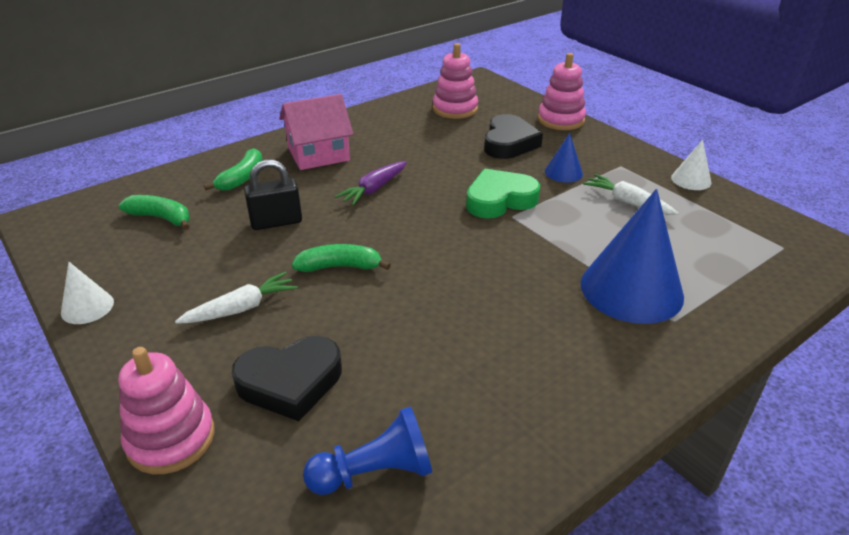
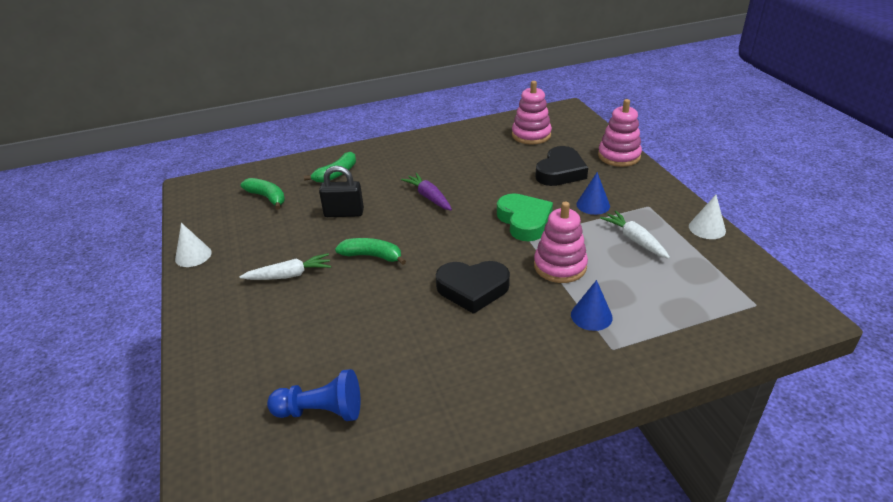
camera: 20 degrees right, 0 degrees up
(171, 438) = (205, 357): pink stacking toy -> pink stacking toy (560, 266)
(290, 382) = (296, 335): black heart -> black heart (472, 289)
(318, 154) = (401, 162): pink house -> none
(374, 189) = (429, 197): purple carrot -> purple carrot turned 90 degrees clockwise
(499, 200) = (524, 221): green heart -> green heart turned 75 degrees clockwise
(631, 289) = (591, 316): blue cone -> blue cone, size x0.48

